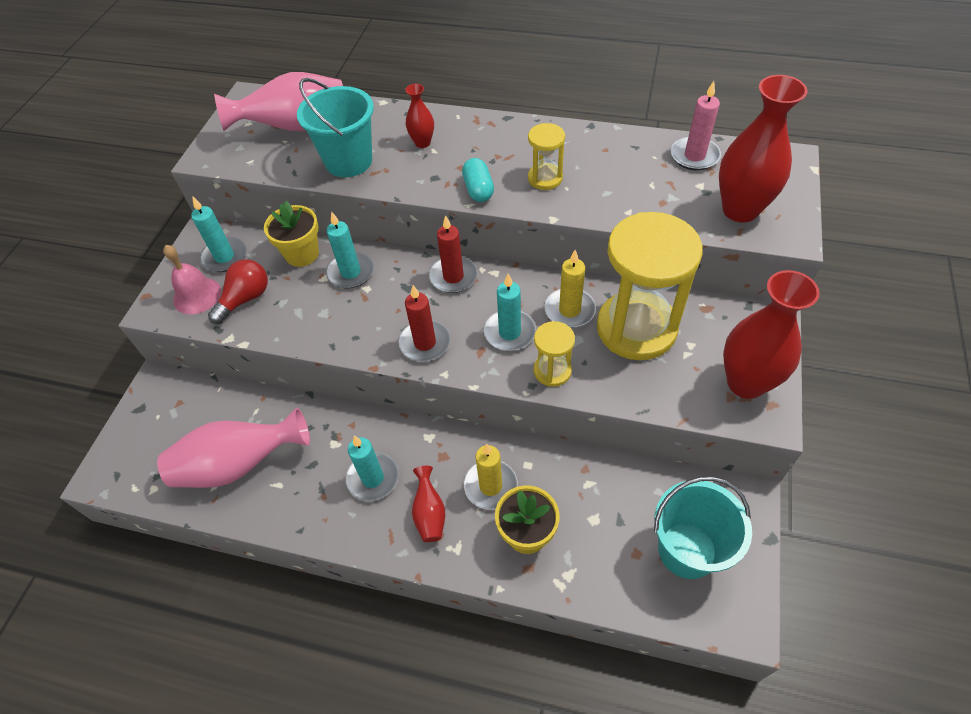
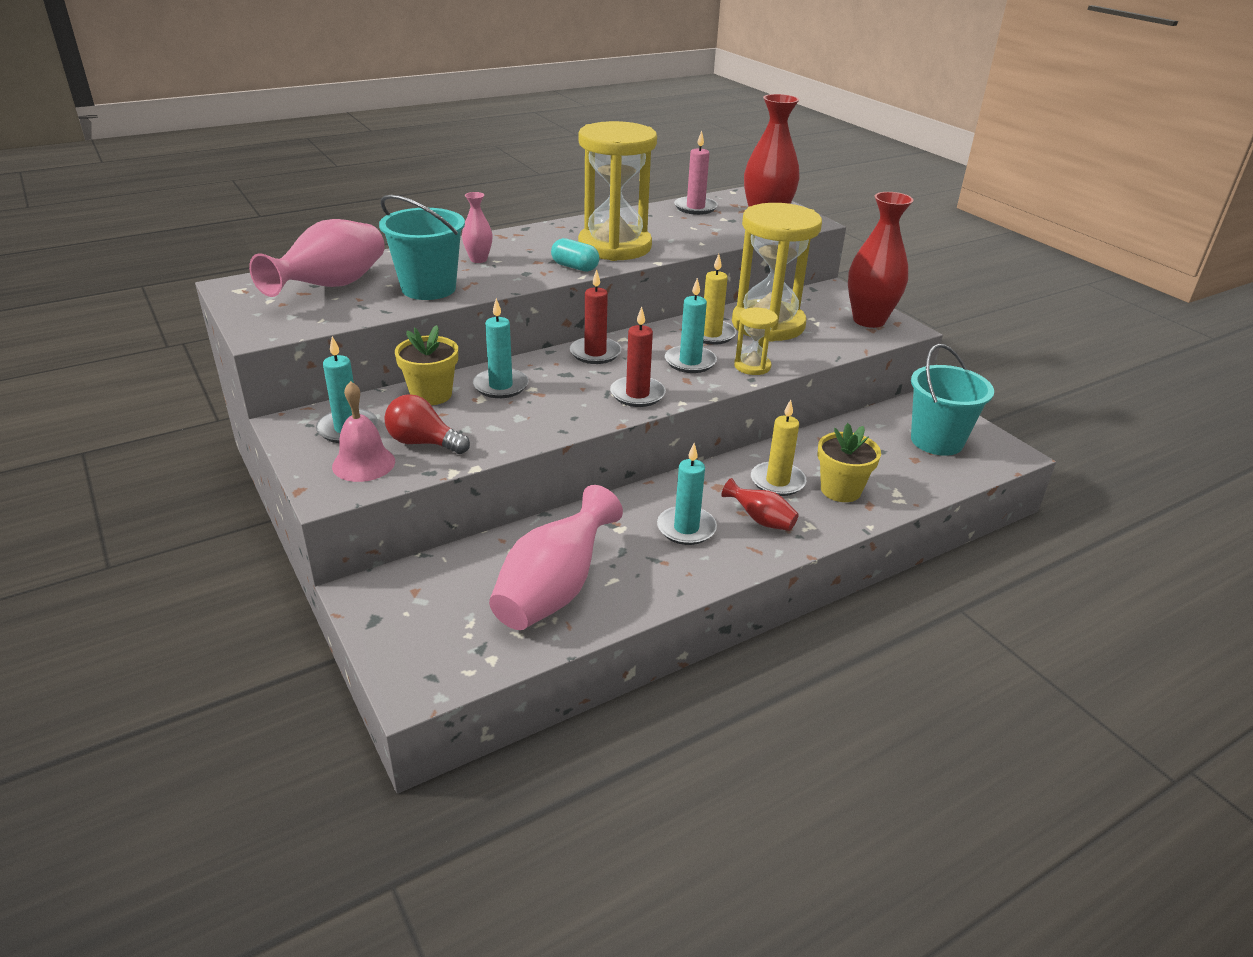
camera: 50 degrees left, 20 degrees down
(245, 299) = (423, 443): red light bulb -> red light bulb turned 60 degrees counterclockwise
(422, 143) = (478, 259): red vase -> pink vase
(545, 178) = (614, 247): yellow hourglass -> yellow hourglass, size x2.17

